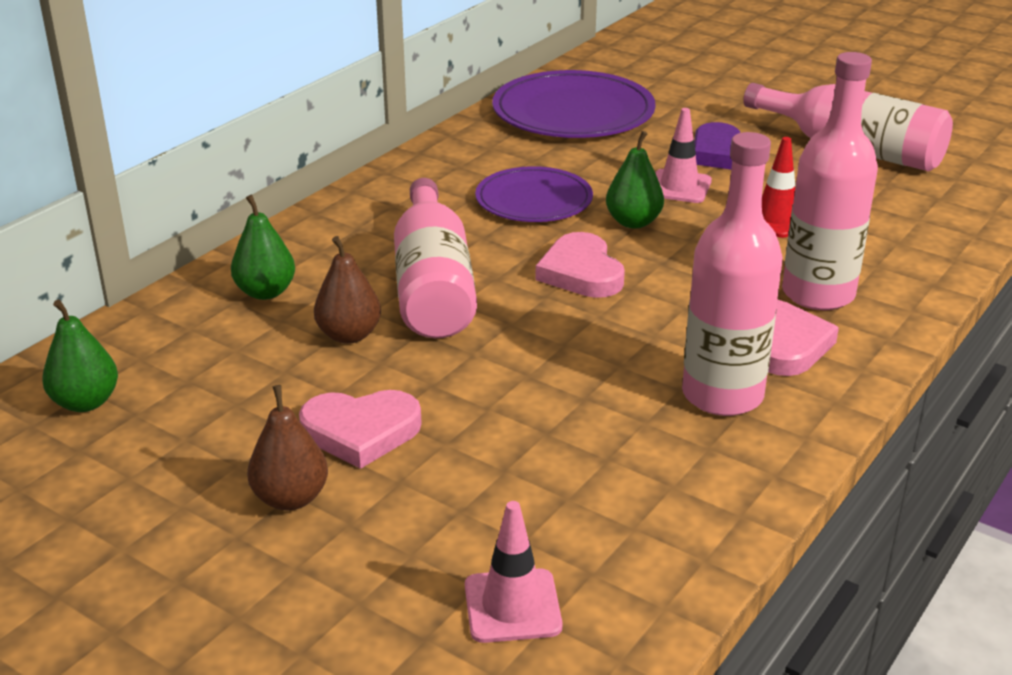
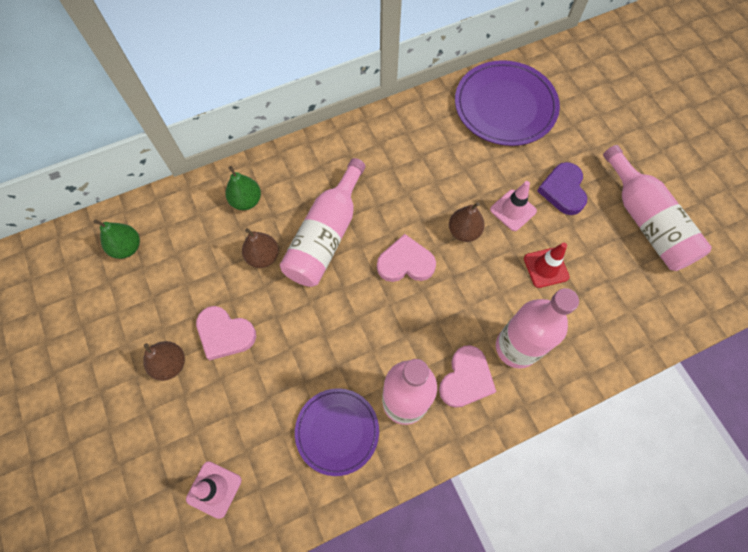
camera: 30 degrees right, 35 degrees up
(534, 200) = (425, 184): purple plate -> purple plate (337, 431)
(581, 272) = (405, 263): pink heart -> pink heart turned 75 degrees clockwise
(633, 222) = (464, 231): green pear -> brown pear

